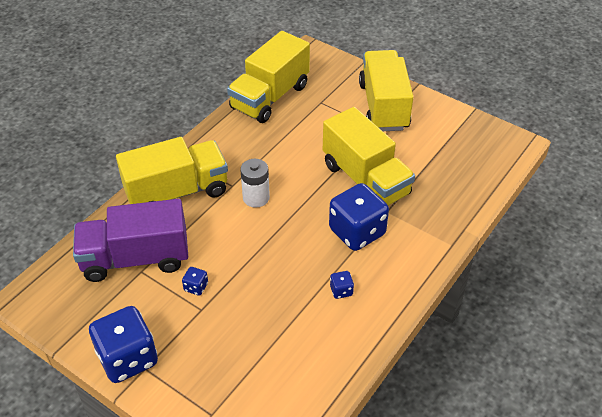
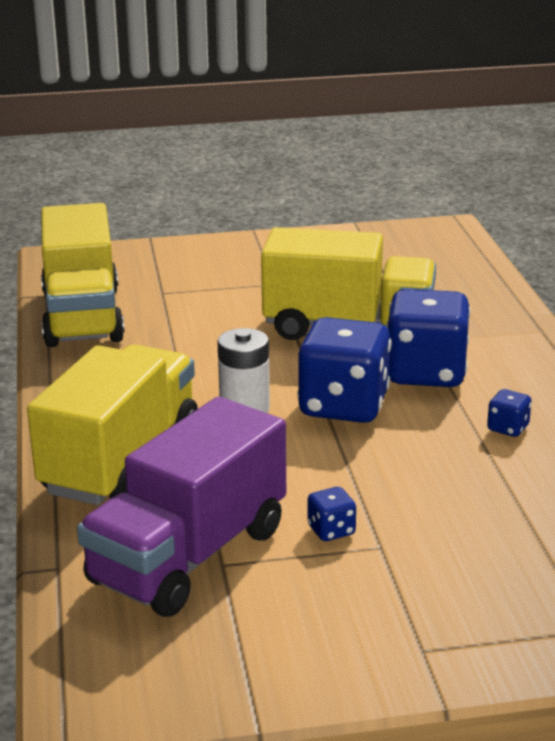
camera: 45 degrees left, 20 degrees down
(128, 358) = (380, 657): blue dice -> blue dice (344, 406)
(383, 106) = (248, 262): yellow truck -> none

